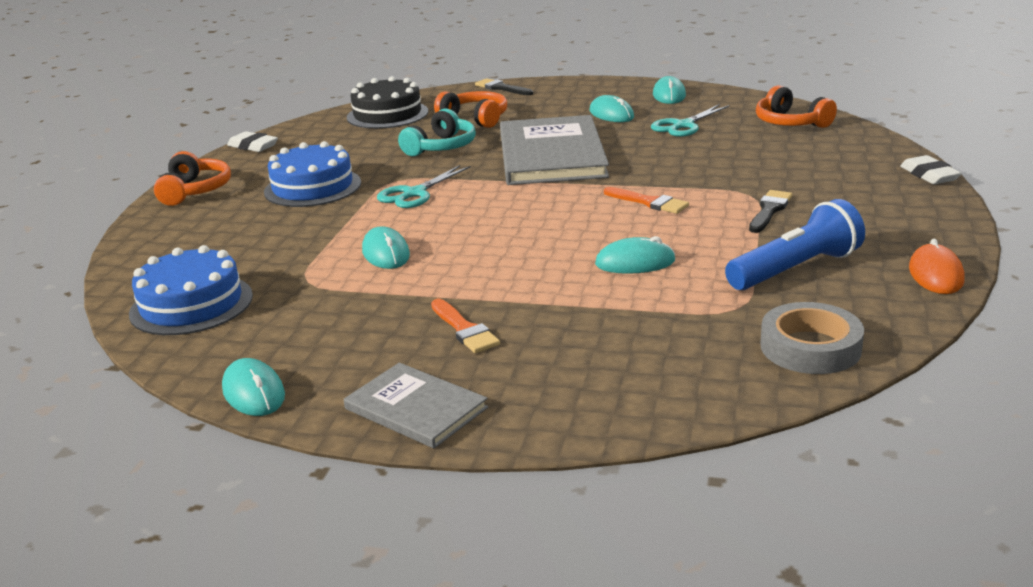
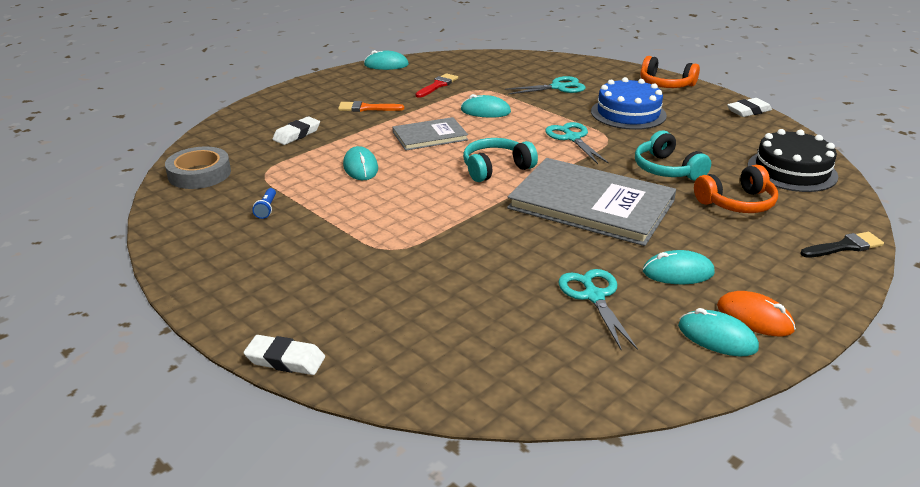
camera: 120 degrees right, 5 degrees up
(191, 304) = (491, 65): blue cake -> none
(255, 238) = (558, 87): none -> turquoise scissors
(319, 313) = (437, 85): none -> red brush
(415, 408) = (321, 86): grey book -> grey book (430, 136)
(536, 203) = (496, 168): none -> turquoise headphones
(613, 339) = (297, 134): none -> white eraser
(635, 263) = (360, 167): turquoise mouse -> turquoise mouse turned 45 degrees counterclockwise
(649, 202) = (438, 205): orange brush -> none
(769, 210) = (352, 242): black brush -> none
(790, 123) = (523, 367): orange headphones -> none
(795, 269) = (266, 209): blue flashlight -> blue flashlight, size x0.41
(935, 274) = (175, 250): orange mouse -> orange mouse (754, 318)

